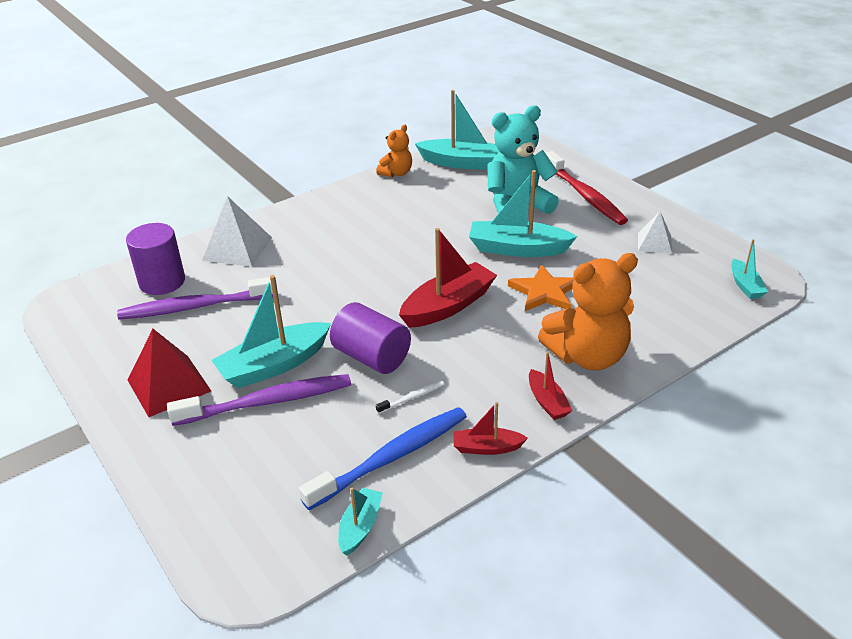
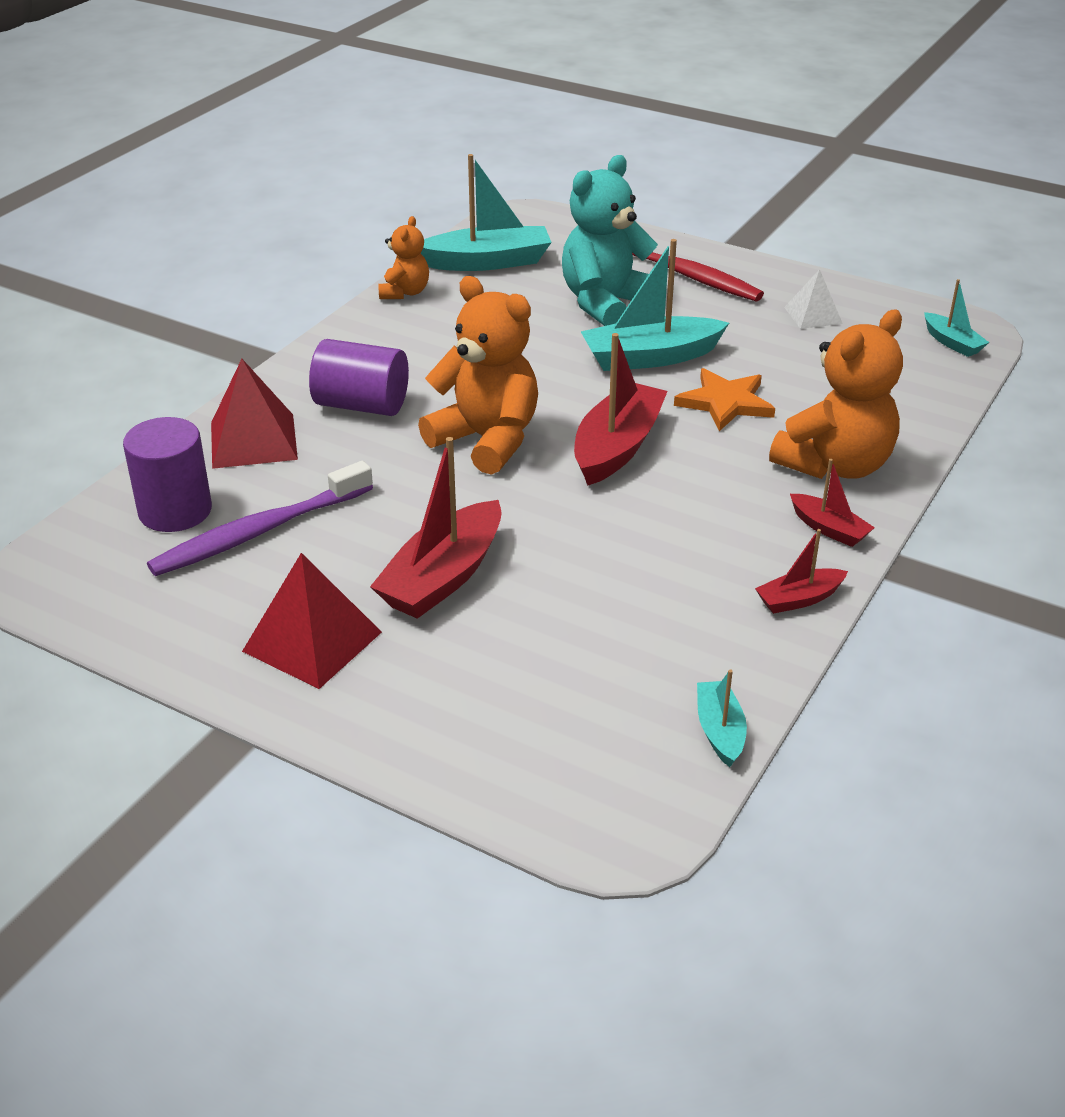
camera: 25 degrees left, 0 degrees up
(237, 248) = (253, 440): white pyramid -> red pyramid
(267, 402) = (474, 624): purple toothbrush -> none
(274, 365) = (443, 577): turquoise boat -> red boat
(370, 281) = (486, 440): none -> orange teddy bear
(372, 357) = (568, 533): purple cylinder -> purple cylinder (361, 405)
(391, 457) = (693, 643): blue toothbrush -> none
(412, 397) = (661, 567): white toothbrush -> none

